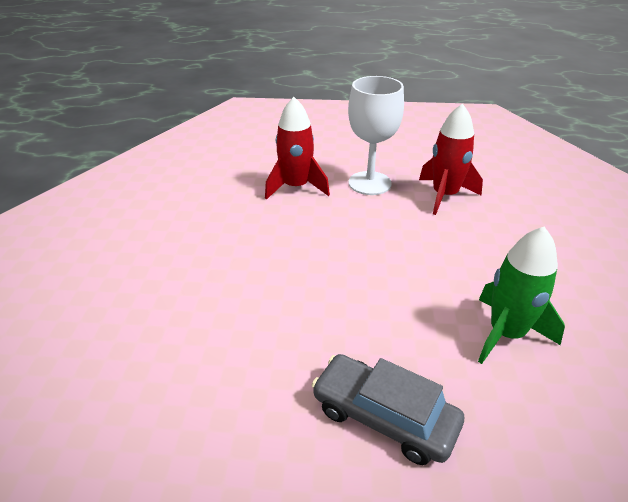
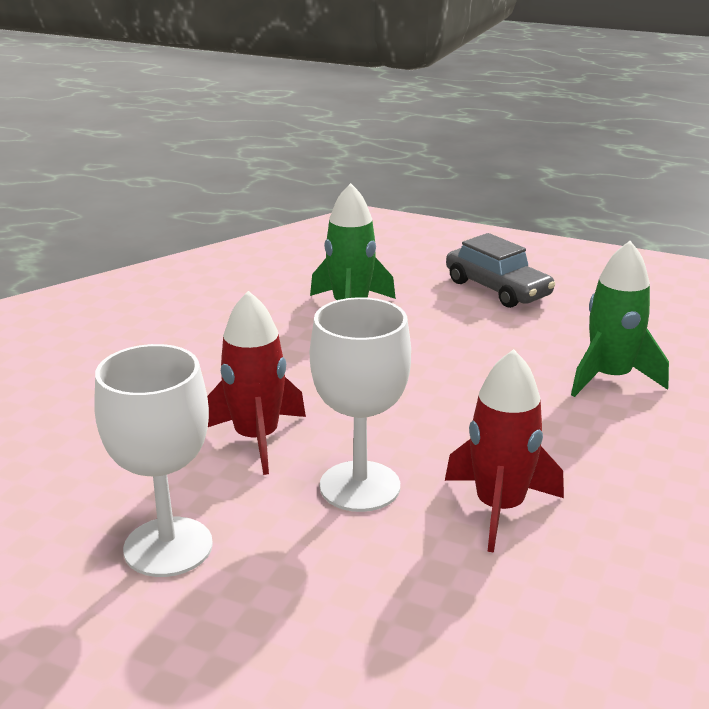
camera: 160 degrees left, 10 degrees down
(243, 295) = (610, 377): none -> green rocket
(427, 146) = (168, 547): none -> white goblet

